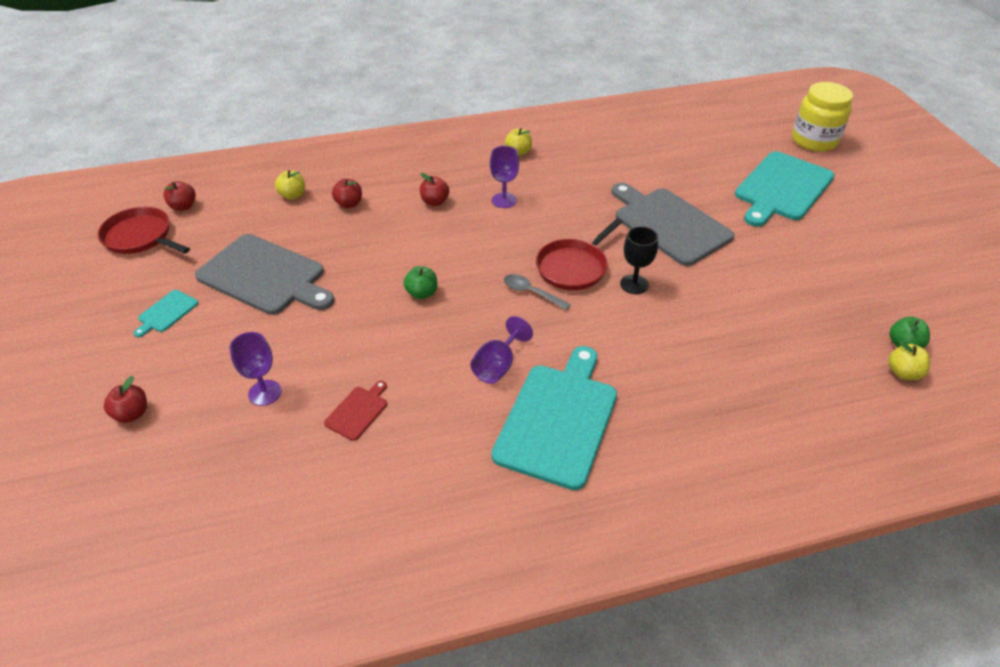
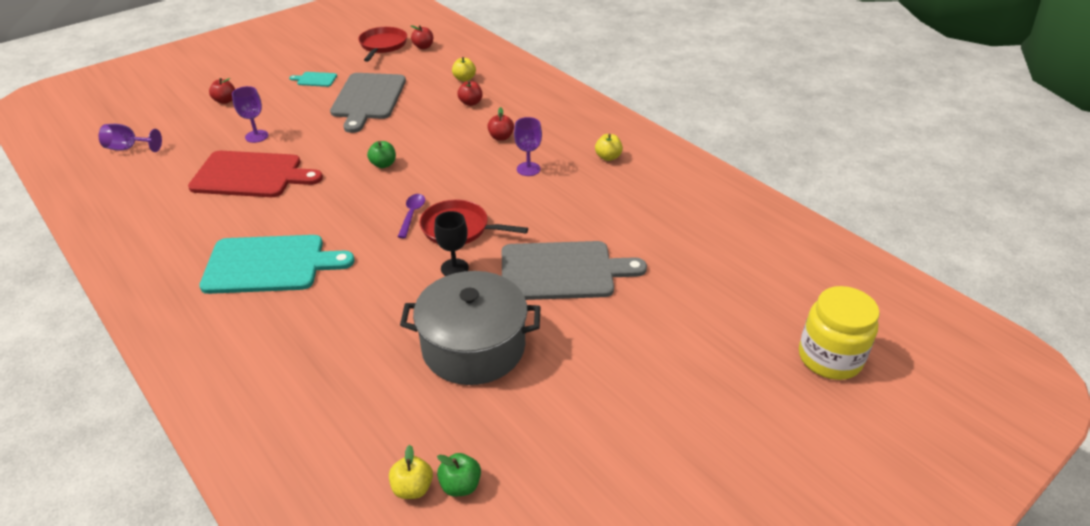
camera: 65 degrees right, 5 degrees down
(358, 411) = (251, 175): red cutting board -> red cutting board, size x2.29
(497, 366) = (317, 221): purple goblet -> purple goblet (128, 148)
(531, 292) = (412, 214): grey spoon -> purple spoon
(669, 224) = (562, 271): grey cutting board -> grey cutting board turned 60 degrees clockwise
(747, 299) = (473, 347): none -> grey pot
(782, 188) = (694, 343): turquoise cutting board -> none

